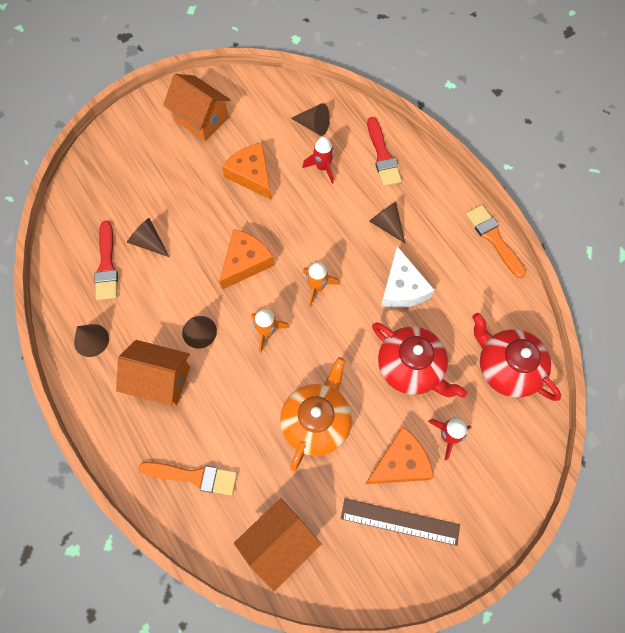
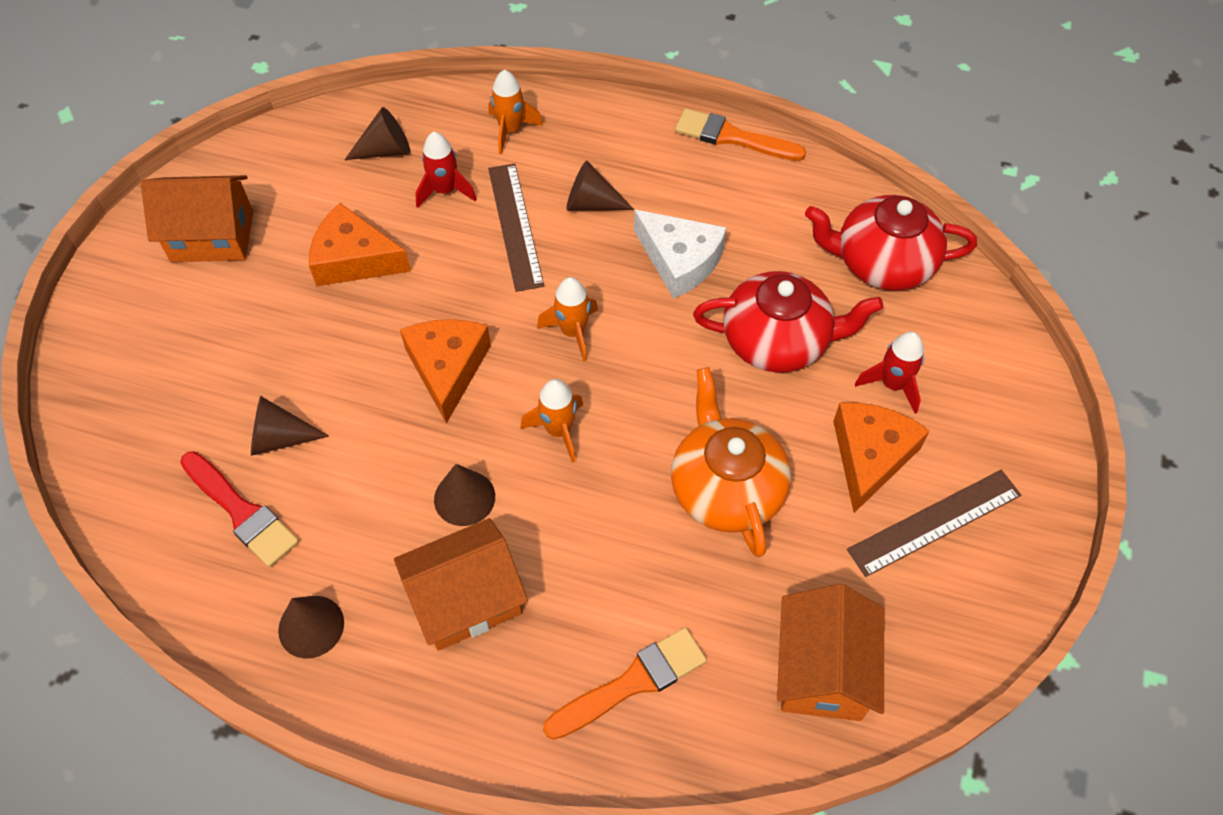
camera: 40 degrees left, 10 degrees down
(339, 210) = (515, 225): none -> brown ruler
(382, 156) = (510, 130): red brush -> orange rocket

